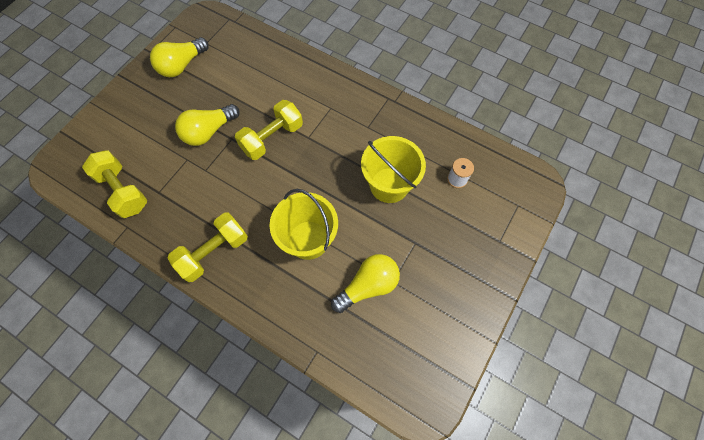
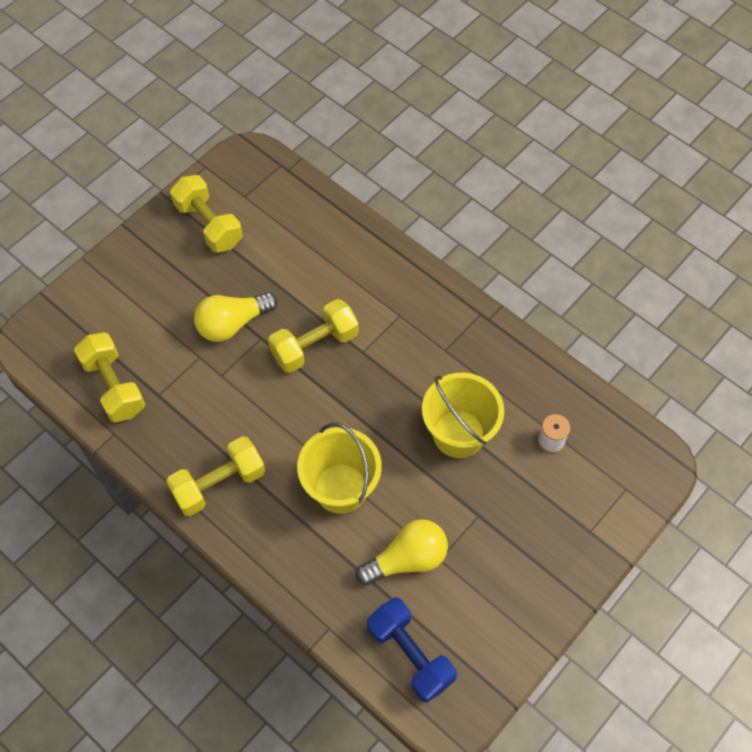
camera: 10 degrees right, 5 degrees down
(182, 65) = (209, 225): yellow light bulb -> yellow dumbbell
(384, 361) = (410, 654): none -> blue dumbbell

